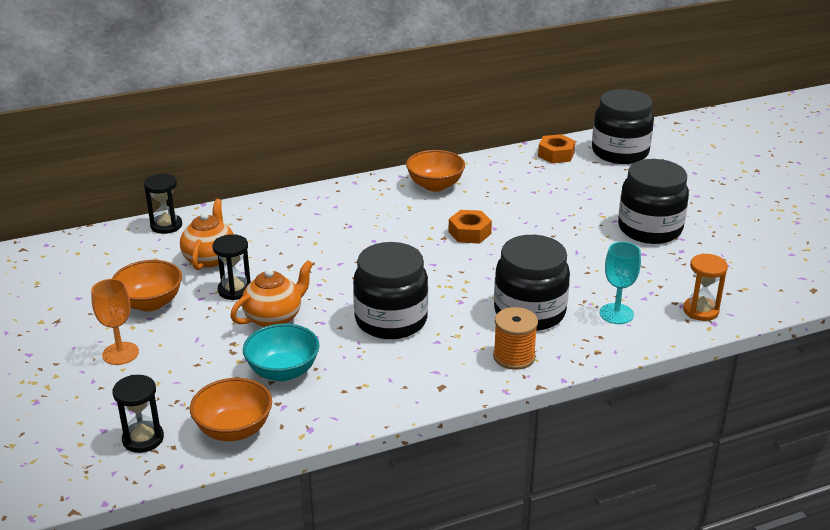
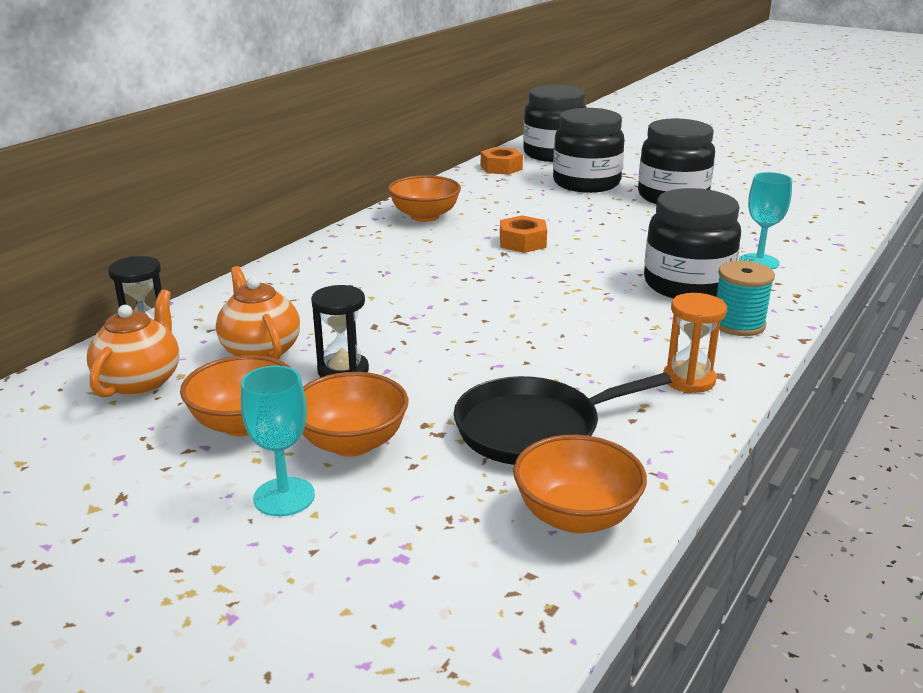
camera: 35 degrees left, 5 degrees down
(120, 353) = (284, 497): orange goblet -> turquoise goblet
(143, 439) = (474, 586): black hourglass -> none
(185, 338) = (352, 443): none -> orange bowl
(274, 317) = (436, 380): orange teapot -> orange teapot (140, 382)
(283, 371) = (533, 429): turquoise bowl -> black pan
(391, 320) = (570, 337): black jar -> black jar (586, 183)
(514, 356) = (738, 324): orange spool -> turquoise spool
(700, 311) = (815, 239): orange hourglass -> orange hourglass (689, 380)

